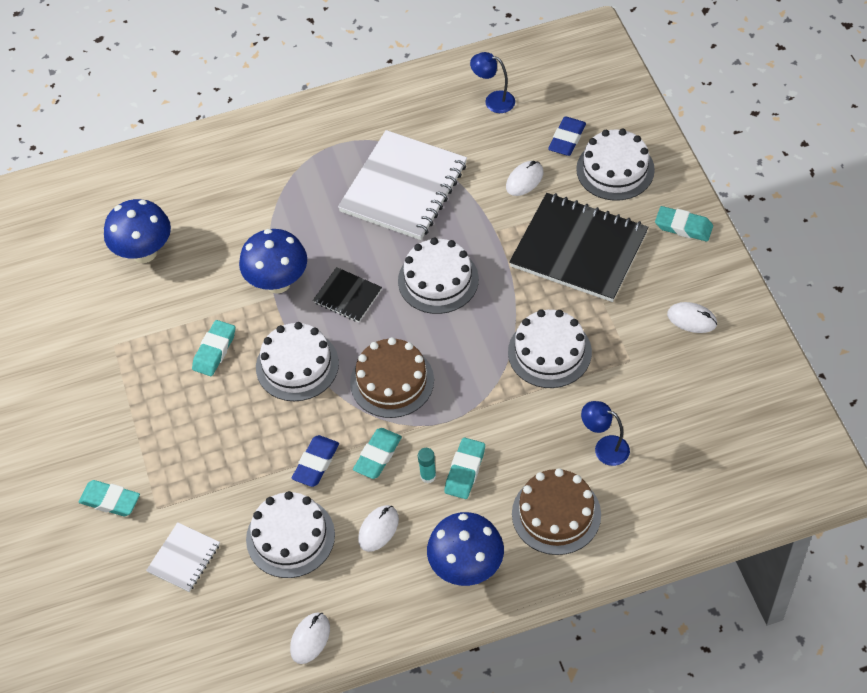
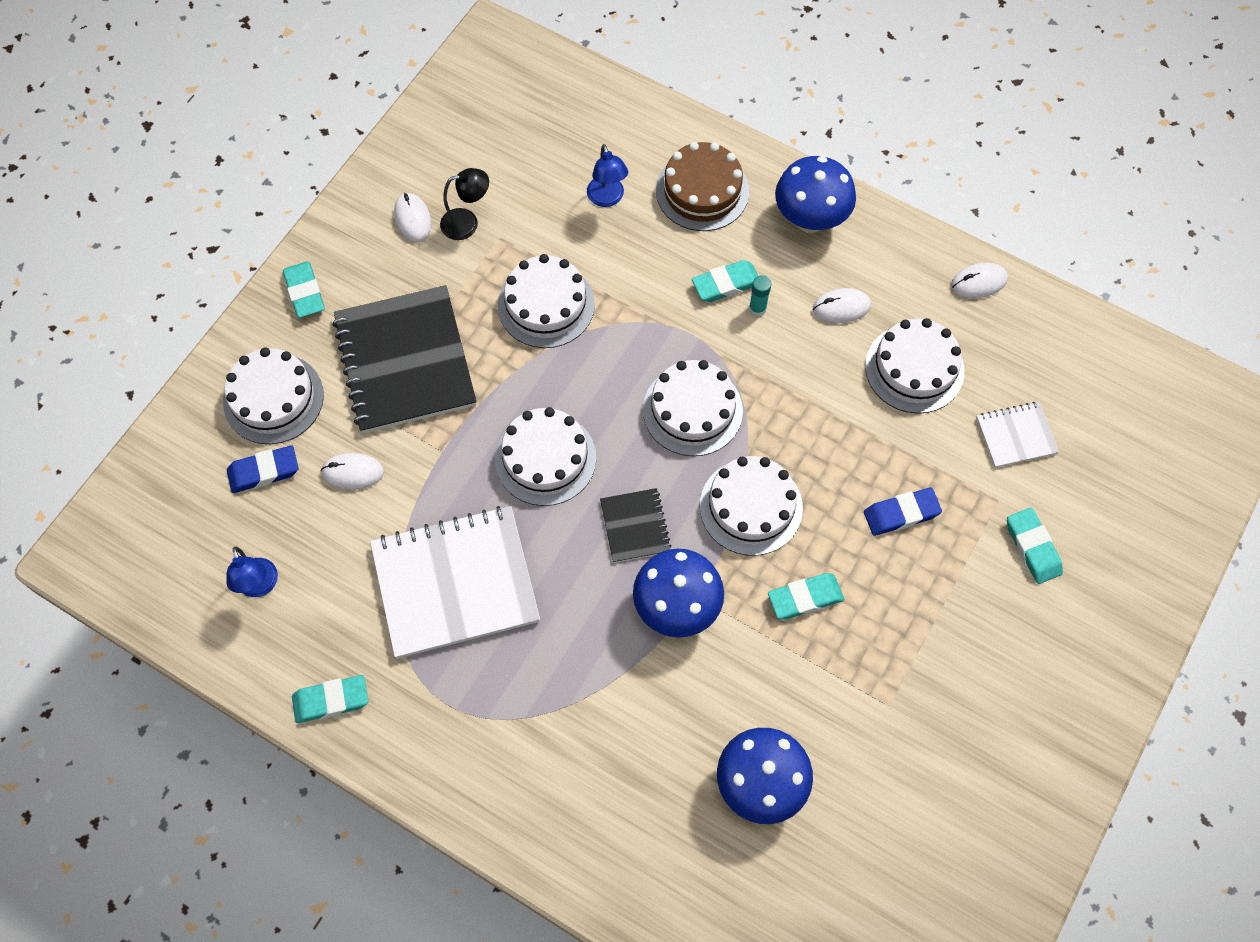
camera: 135 degrees left, 10 degrees up
(316, 463) = (830, 405): blue eraser -> blue eraser (901, 514)
(378, 456) = (776, 362): turquoise eraser -> turquoise eraser (331, 700)
(392, 381) = (692, 410): brown cake -> white cake
(660, 349) = (467, 222): none -> black lamp

